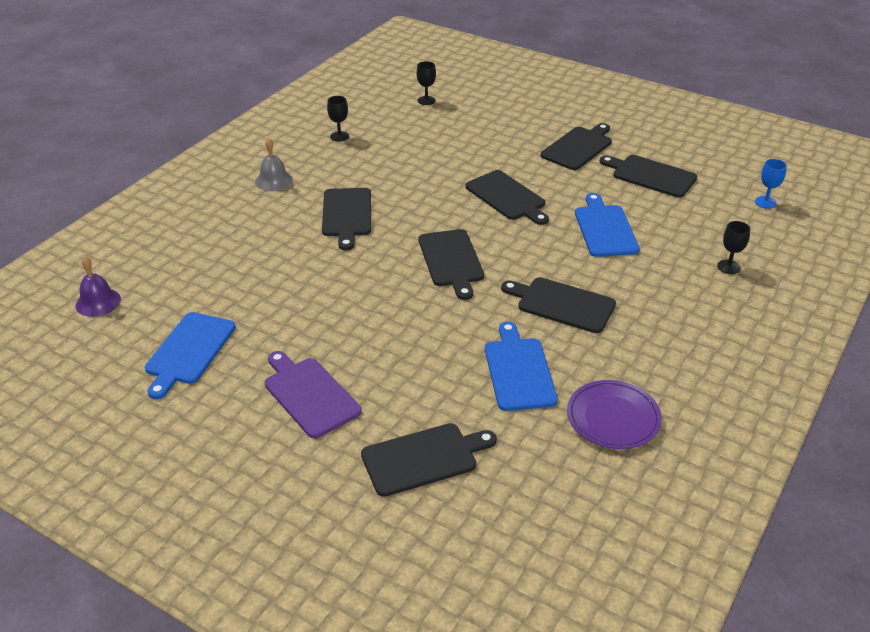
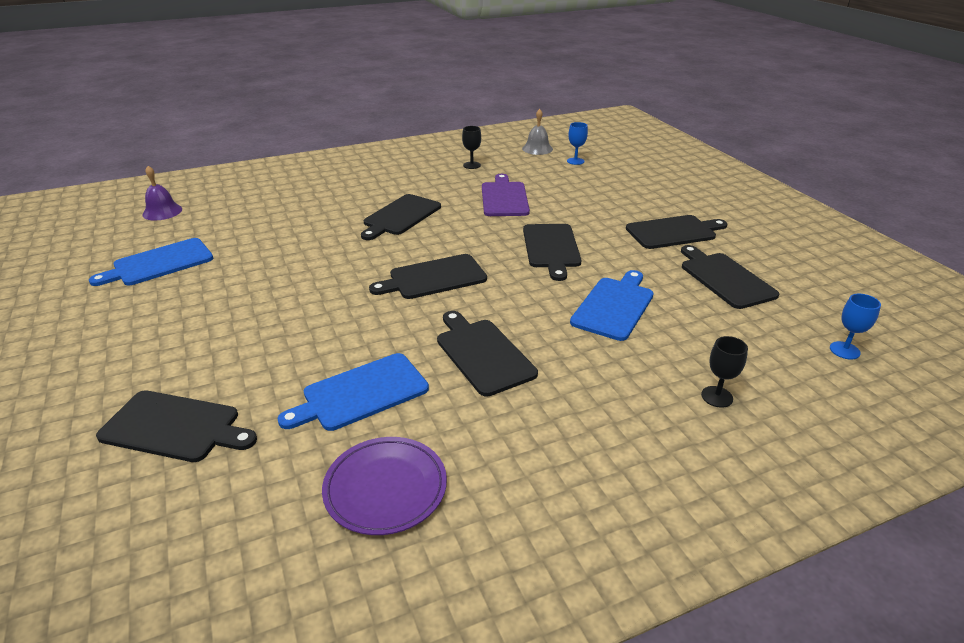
camera: 35 degrees right, 5 degrees down
(273, 180) = (383, 178): grey bell -> grey bell (537, 149)
(309, 395) = (180, 330): purple cutting board -> purple cutting board (504, 198)
(426, 100) = (575, 161): black goblet -> blue goblet
(451, 260) = (434, 278): black cutting board -> black cutting board turned 45 degrees clockwise
(518, 371) = (361, 393): blue cutting board -> blue cutting board turned 150 degrees counterclockwise

